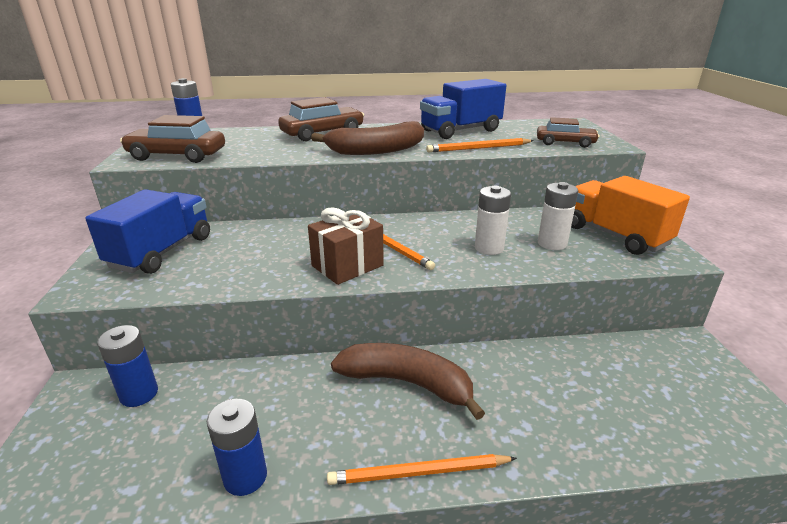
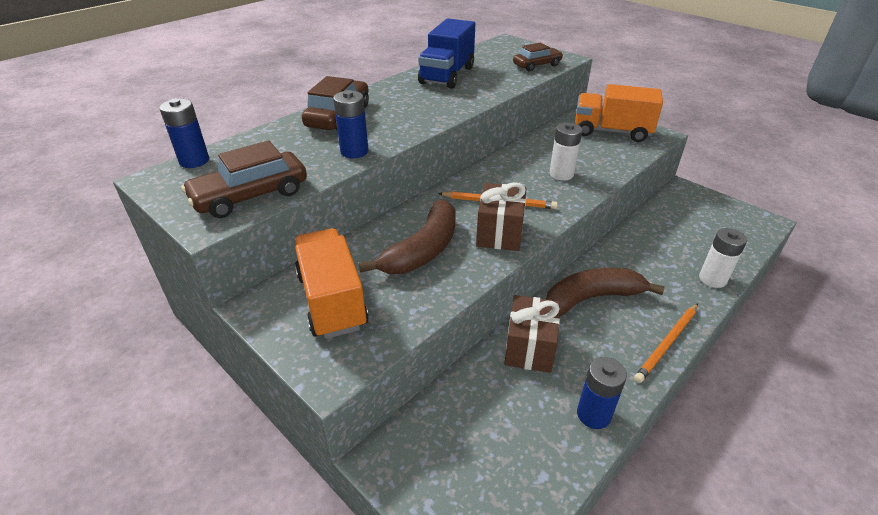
camera: 40 degrees left, 10 degrees up
(139, 394) = (440, 425): blue battery -> blue battery (354, 151)
(162, 252) = (332, 300): blue truck -> orange truck
(287, 386) = (529, 348): none -> brown gift
(376, 150) = (423, 120): brown banana -> brown banana (423, 250)
(478, 148) = (492, 90): orange pencil -> none
(552, 243) = (589, 153): white battery -> white battery (712, 279)

